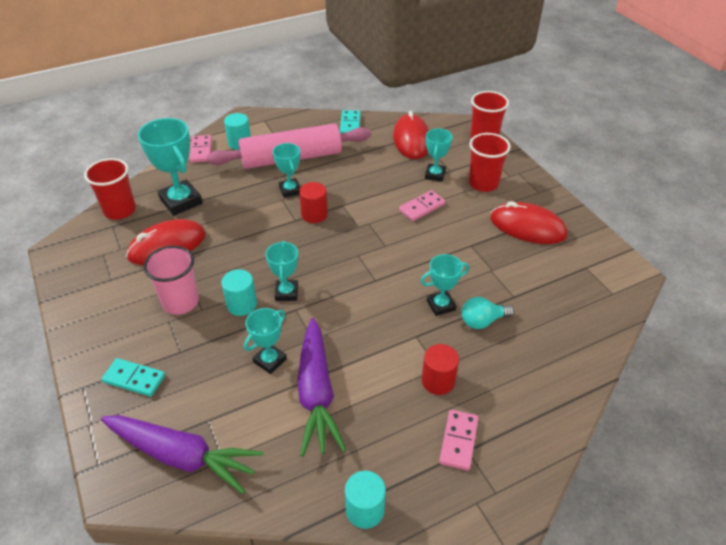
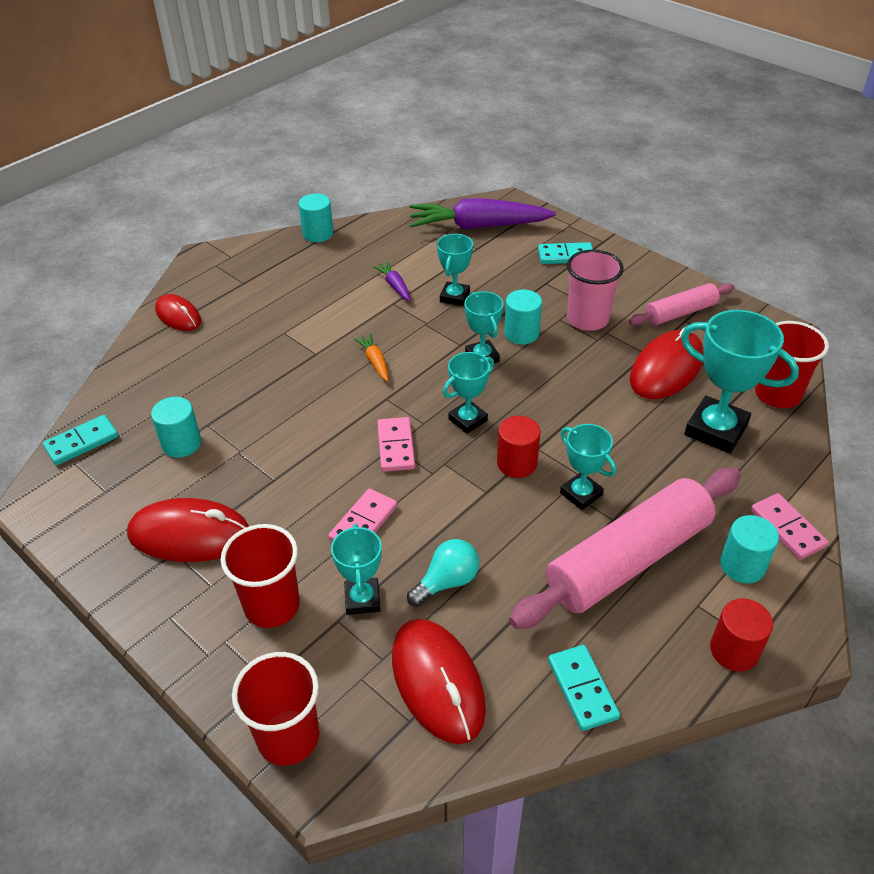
camera: 160 degrees right, 0 degrees up
(107, 286) = (680, 313): none -> pink rolling pin
(316, 393) = (394, 286): purple carrot -> purple carrot, size x0.43
(371, 313) = (375, 362): none -> orange carrot
(438, 381) = (281, 321): red cylinder -> red cylinder (734, 650)
(441, 305) = (296, 390): turquoise trophy -> turquoise trophy (467, 420)
(458, 441) = (252, 286): pink domino -> pink domino (396, 446)
(482, 321) = (243, 386): turquoise light bulb -> turquoise light bulb (447, 582)
(533, 286) = (181, 443): none -> turquoise cylinder
(539, 421) = (178, 316): none -> red mouse
(611, 308) = (82, 442): none -> turquoise domino

